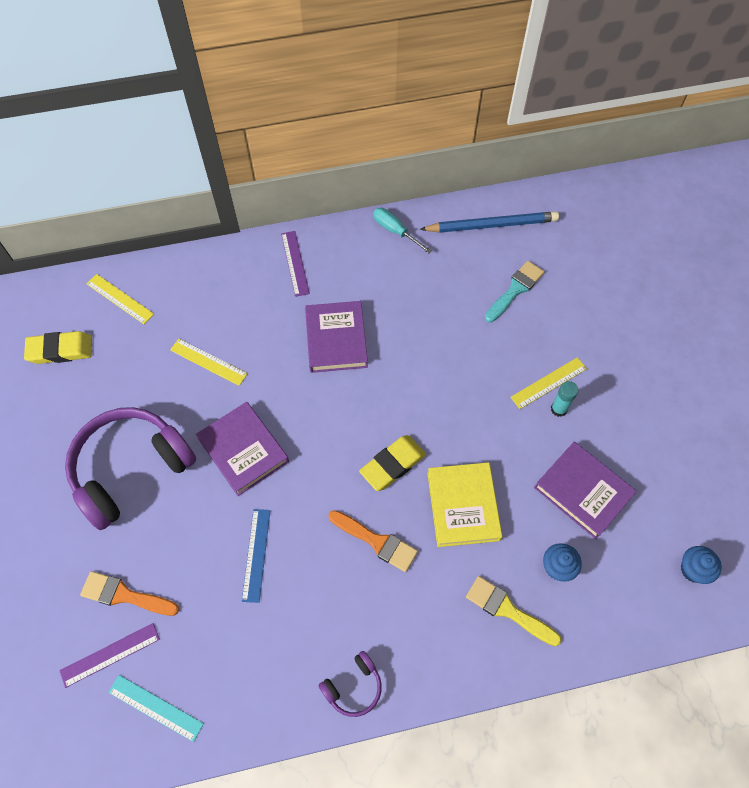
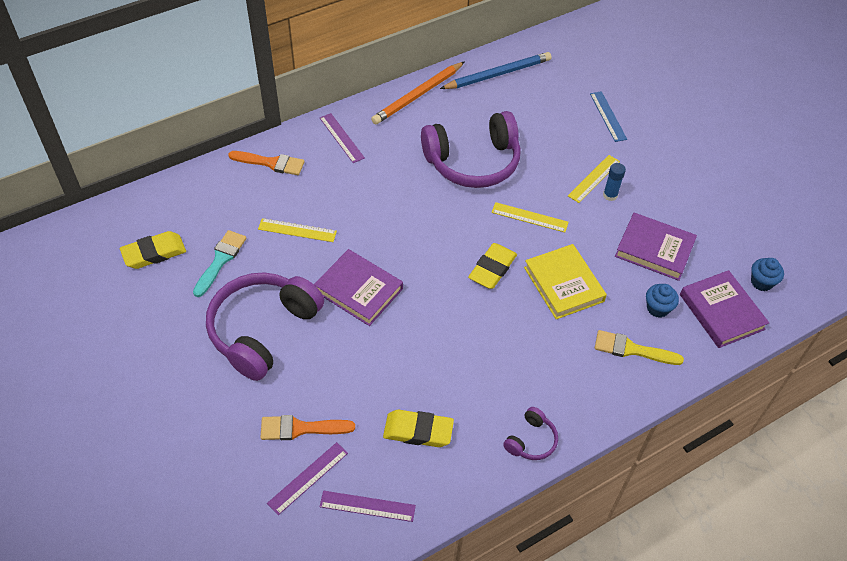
camera: 20 degrees left, 10 degrees down
(120, 299) = (193, 200): yellow ruler -> yellow ruler (529, 217)
(155, 708) = (367, 506): turquoise ruler -> purple ruler
(240, 636) = (418, 431): none -> yellow eraser
(256, 554) = (405, 366): blue ruler -> blue ruler (608, 116)
(336, 339) = (403, 187): purple book -> purple book (721, 312)
(376, 541) = (503, 329): orange brush -> orange brush (271, 163)
(395, 231) = (418, 95): turquoise screwdriver -> orange pencil
(422, 327) = (473, 162): none -> purple headphones
(515, 290) = (537, 117): turquoise brush -> turquoise brush (220, 260)
(559, 409) = (610, 195): turquoise glue stick -> blue glue stick

